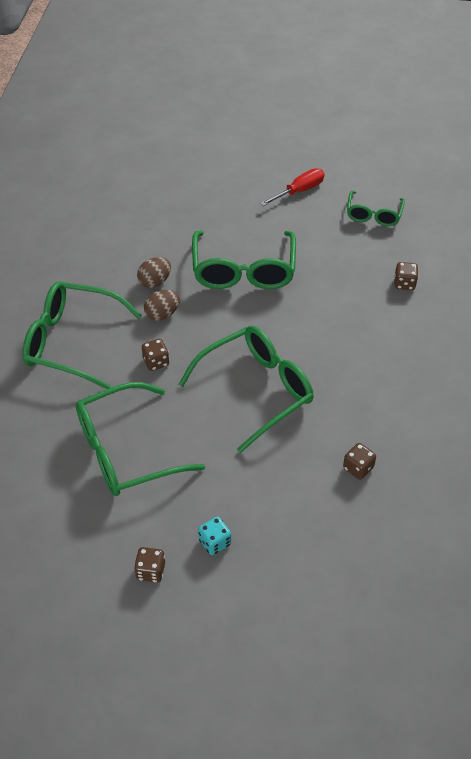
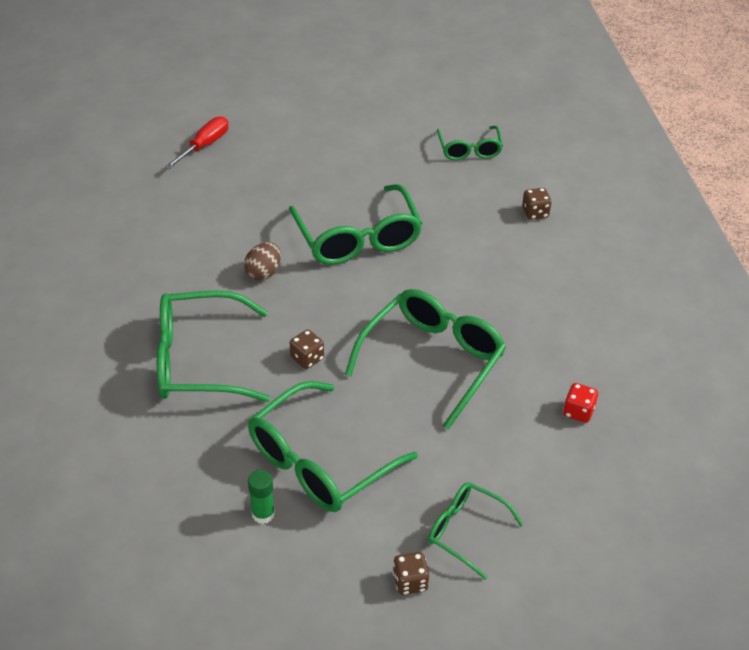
camera: 20 degrees left, 5 degrees down
(63, 480) = (263, 514): none -> green glue stick
(162, 314) = (289, 305): brown egg -> none
(215, 542) = (465, 531): turquoise dice -> green glasses
(300, 191) = (378, 141): red screwdriver -> red screwdriver (205, 145)
(358, 468) = (578, 412): brown dice -> red dice

